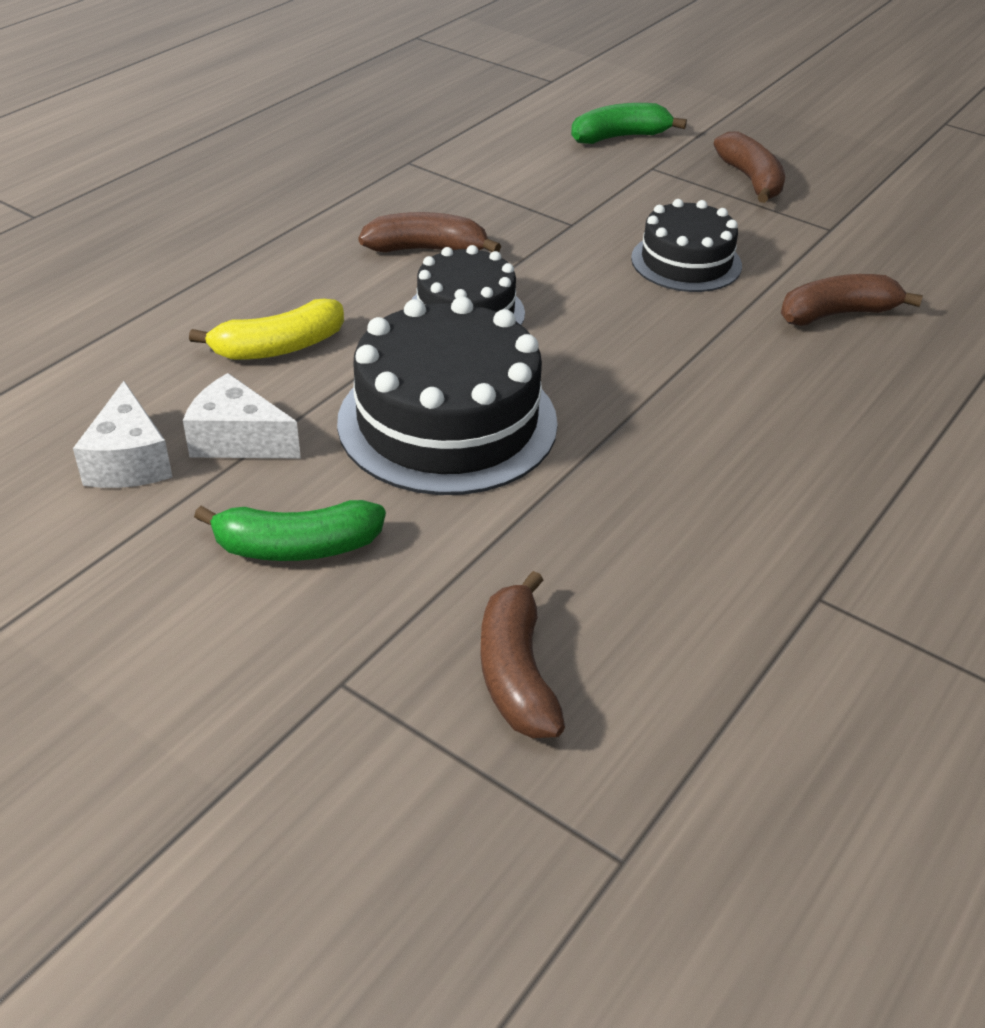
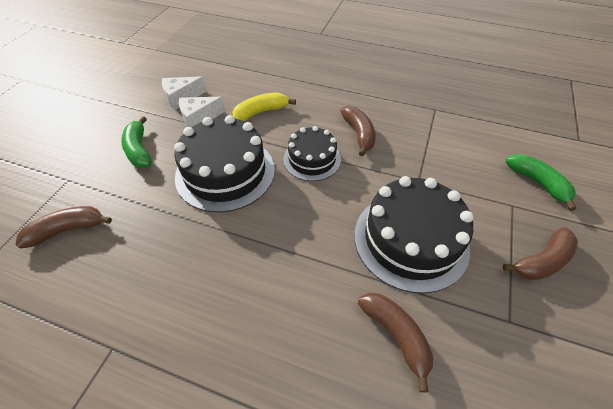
camera: 75 degrees right, 10 degrees up
(238, 440) = (199, 118): white cheese -> white cheese turned 120 degrees counterclockwise
(278, 347) = (261, 112): yellow banana -> yellow banana turned 105 degrees clockwise
(686, 262) = (410, 240): black cake -> black cake, size x1.66

